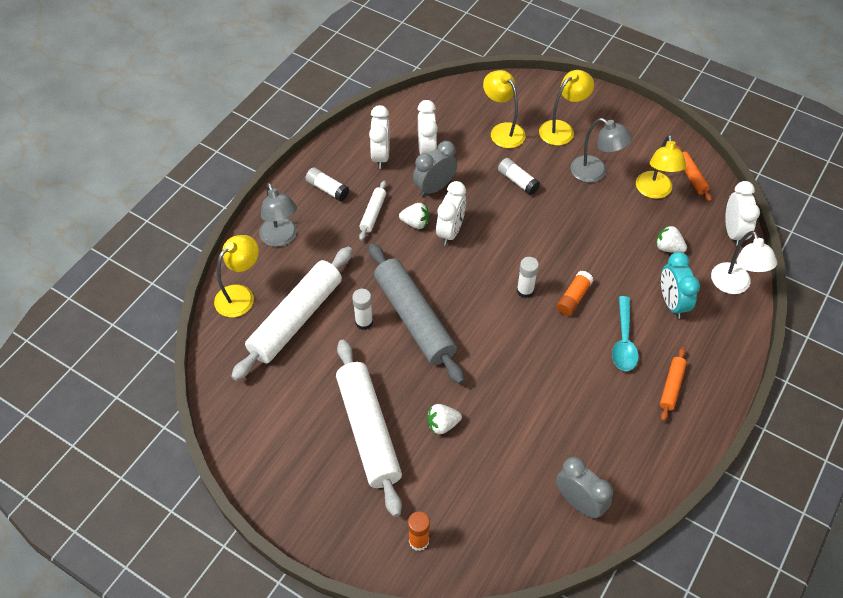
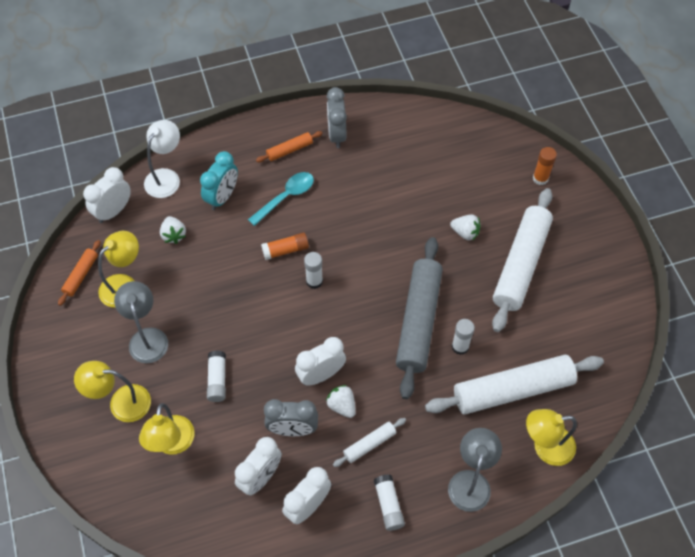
camera: 140 degrees left, 5 degrees up
(579, 502) = (421, 132): grey clock -> grey clock (337, 135)

